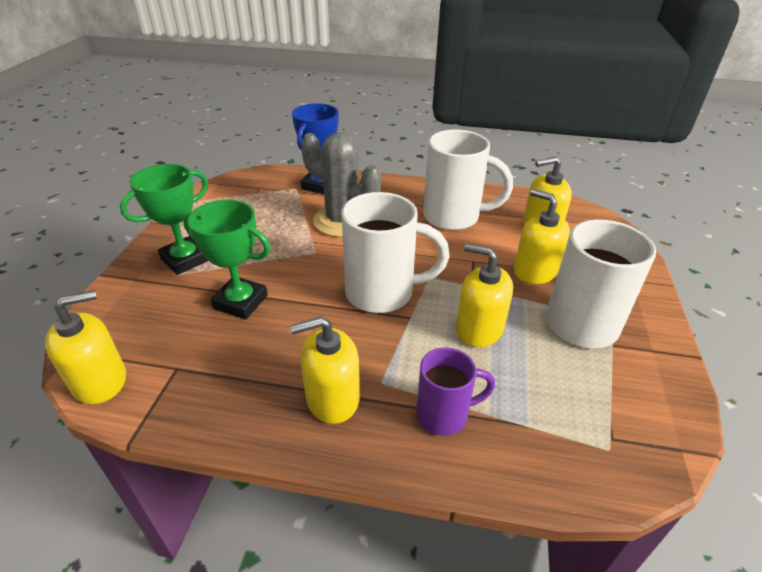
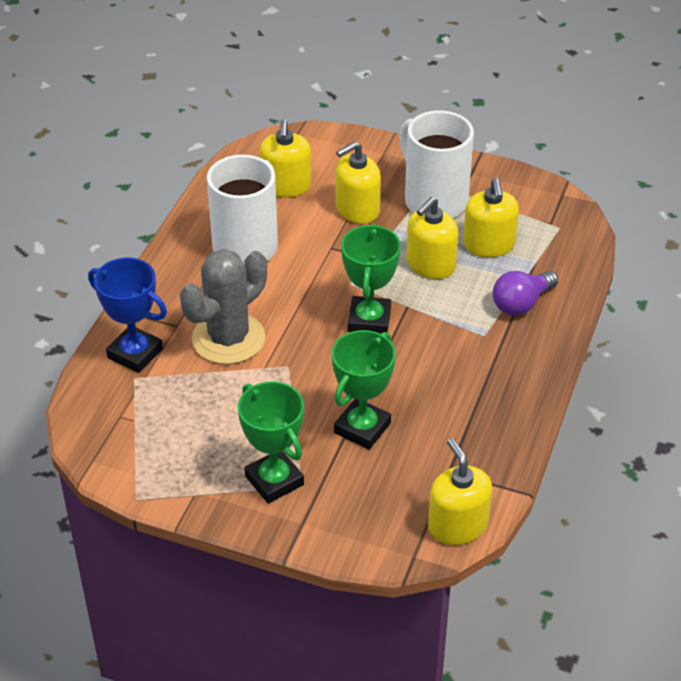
camera: 80 degrees left, 5 degrees up
(332, 398) = (497, 366): yellow soap dispenser -> yellow soap dispenser (488, 245)
(383, 293) = (369, 320): white mug -> green trophy
(444, 415) = (521, 303): purple mug -> purple light bulb

